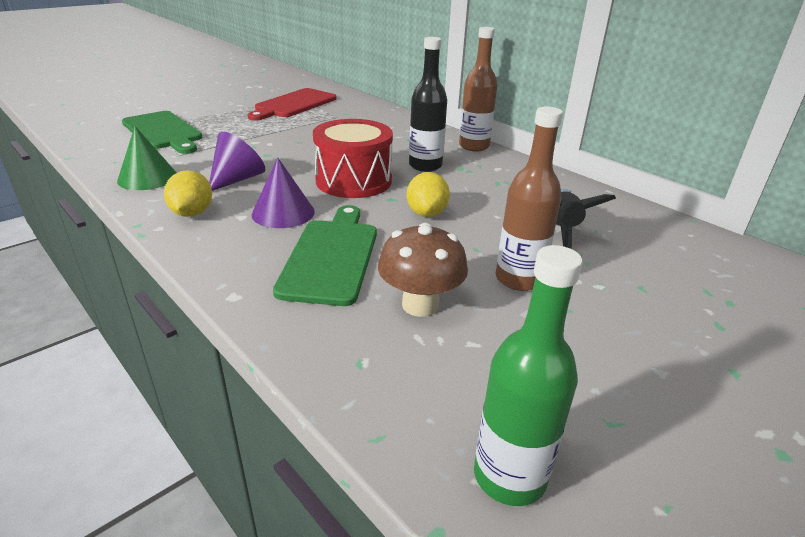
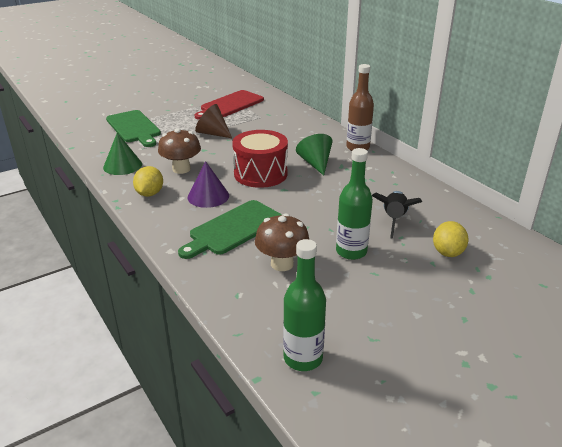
camera: 10 degrees right, 0 degrees up
(237, 179) = (181, 169): purple cone -> brown mushroom
(276, 135) = (212, 133): none -> brown cone
(331, 257) = (233, 229): green cutting board -> green cutting board turned 150 degrees counterclockwise
(425, 166) = (315, 163): black bottle -> green cone
(426, 213) = (305, 201): yellow lemon -> yellow lemon (447, 252)
(518, 279) = (351, 251): brown bottle -> green bottle

